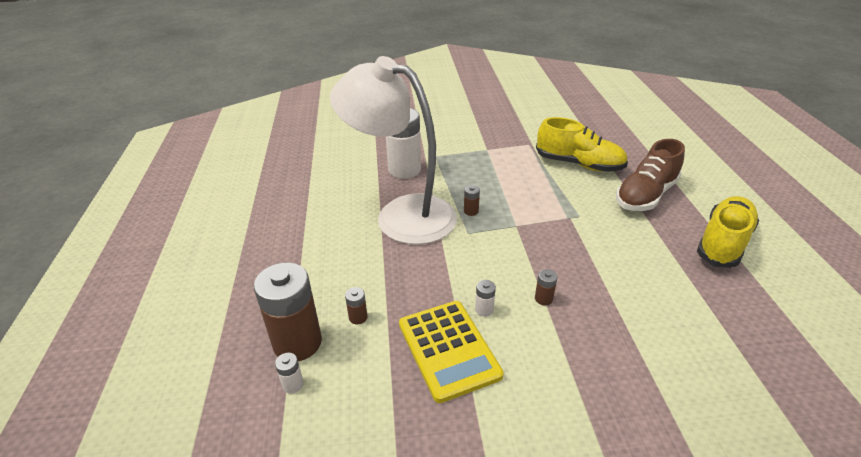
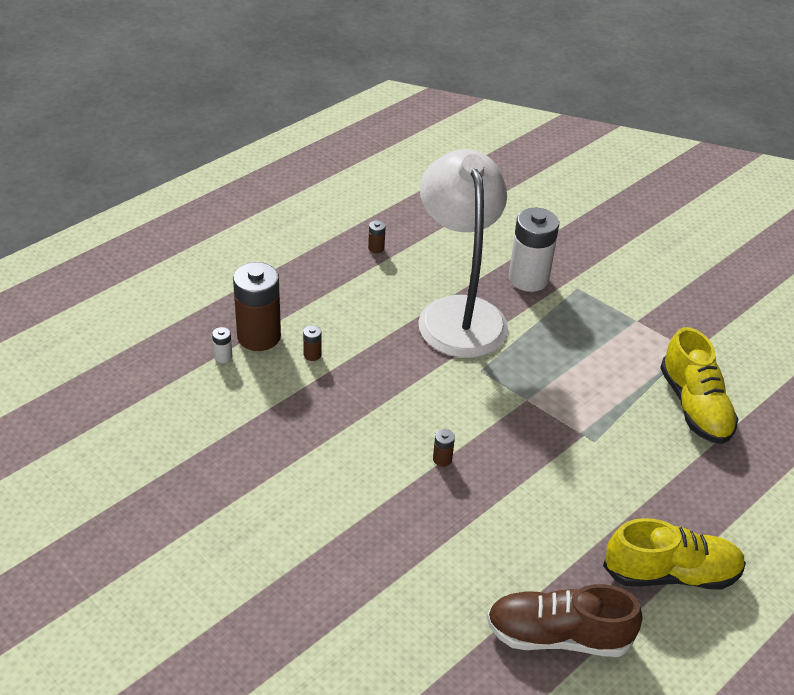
camera: 50 degrees right, 5 degrees up
(448, 349) = (329, 424): yellow calculator -> none
(471, 211) = (514, 357): brown battery -> brown battery (376, 248)
(484, 310) = (391, 426): white battery -> none
(645, 195) = (694, 483): brown shoe -> brown shoe (558, 636)

